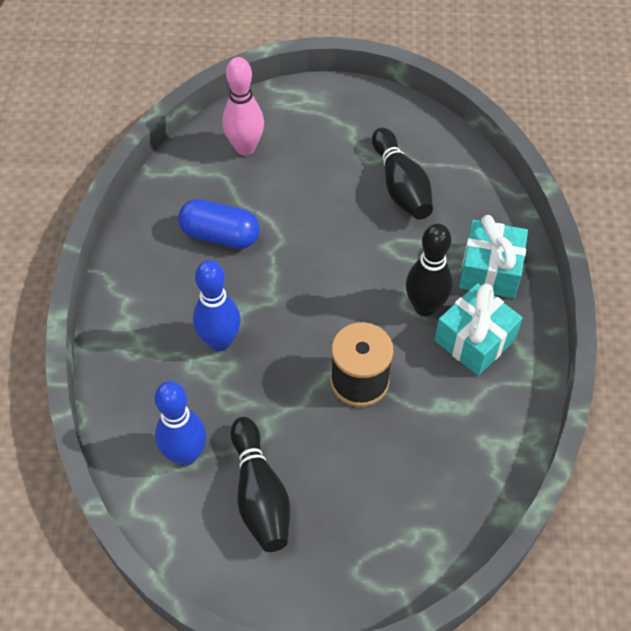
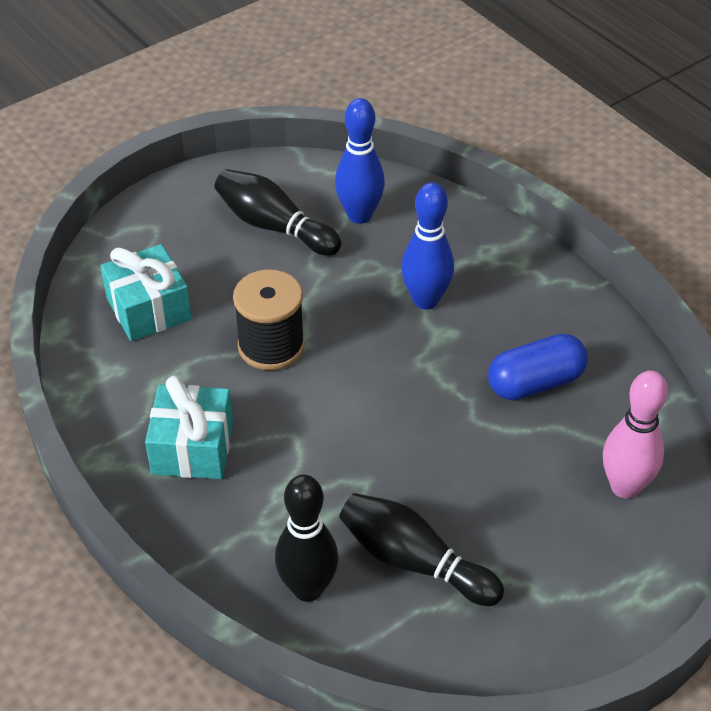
camera: 140 degrees right, 10 degrees down
(425, 307) = (268, 447): black bowling pin -> black bowling pin (308, 588)
(490, 270) = (231, 529): turquoise gift -> turquoise gift (149, 309)

